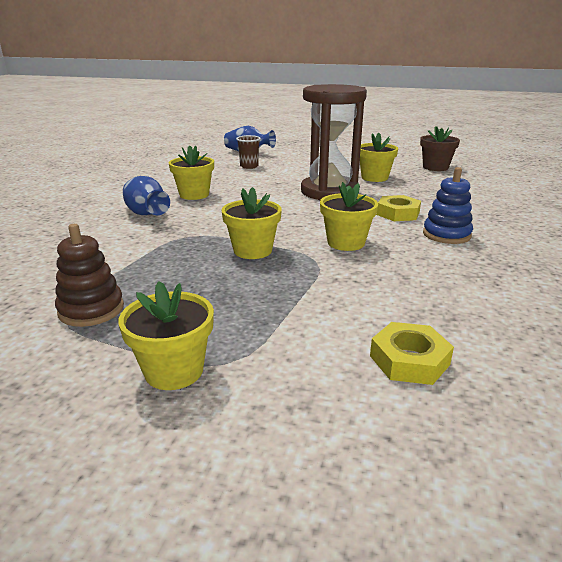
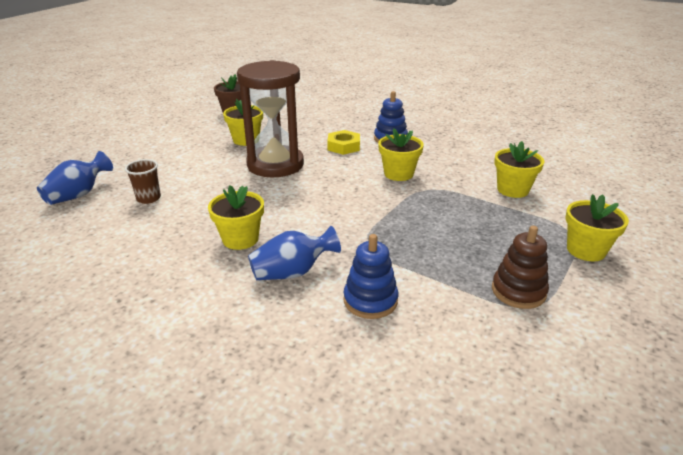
camera: 80 degrees left, 5 degrees up
(100, 241) = (370, 300): none -> blue stacking toy
(252, 250) = (408, 213): yellow flower pot -> yellow flower pot (512, 190)
(409, 360) = (551, 179): yellow nut -> none

